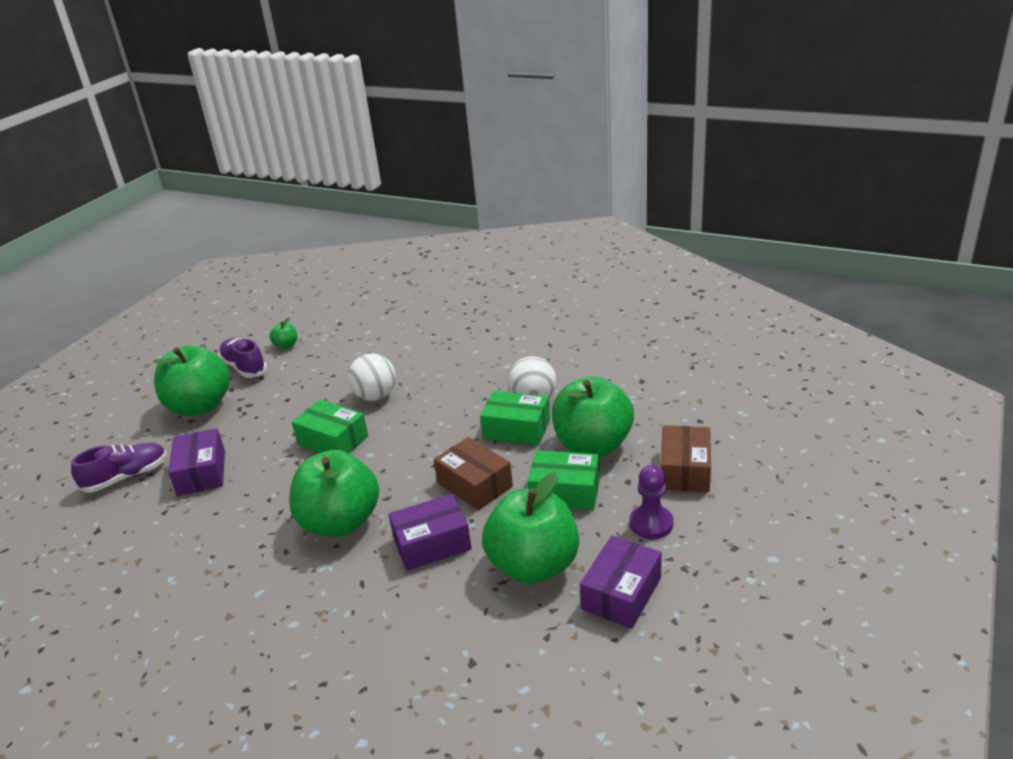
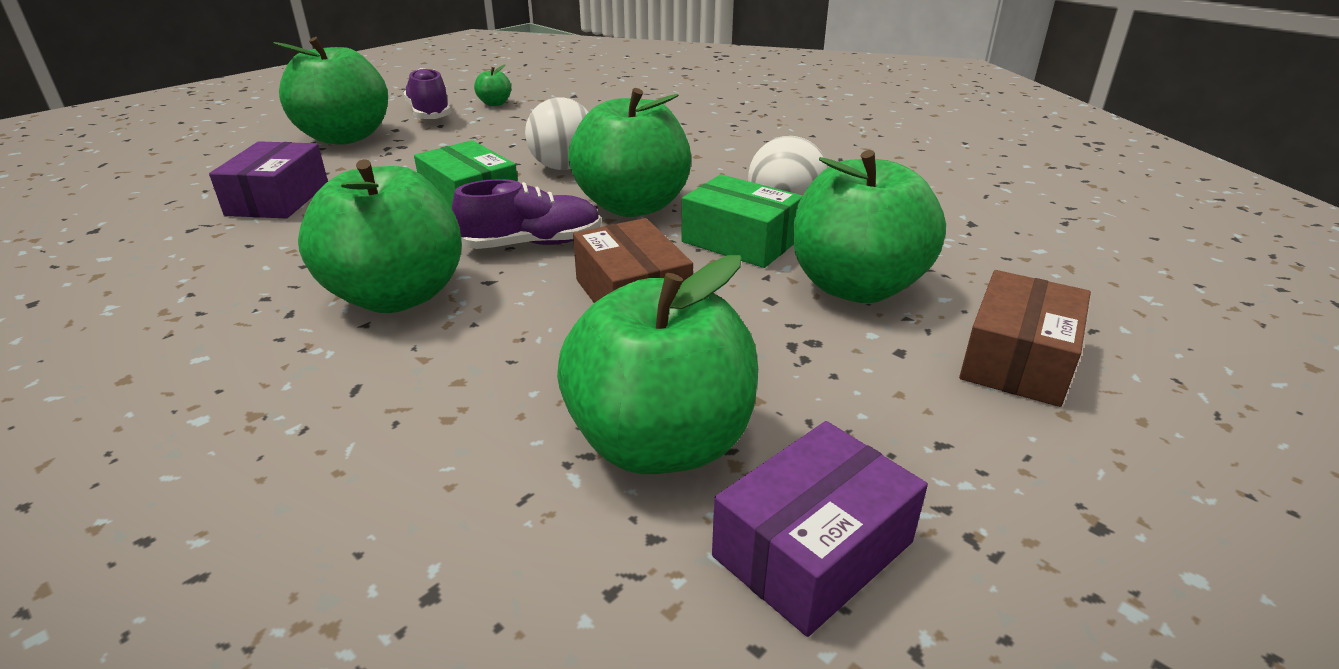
camera: 15 degrees right, 0 degrees up
(126, 477) = (190, 185): purple shoe -> purple shoe (532, 244)
(432, 543) = (509, 360): purple box -> none
(439, 418) = (632, 206): none -> green apple
(565, 492) = (777, 340): green box -> none
(651, 523) = (923, 431): purple pawn -> none

